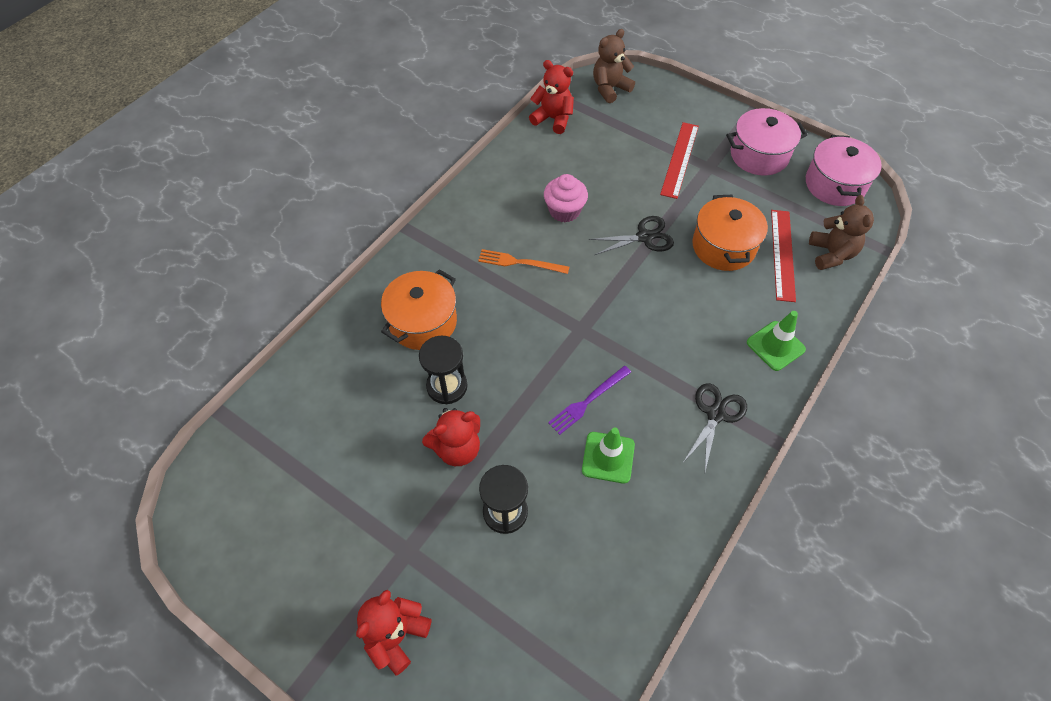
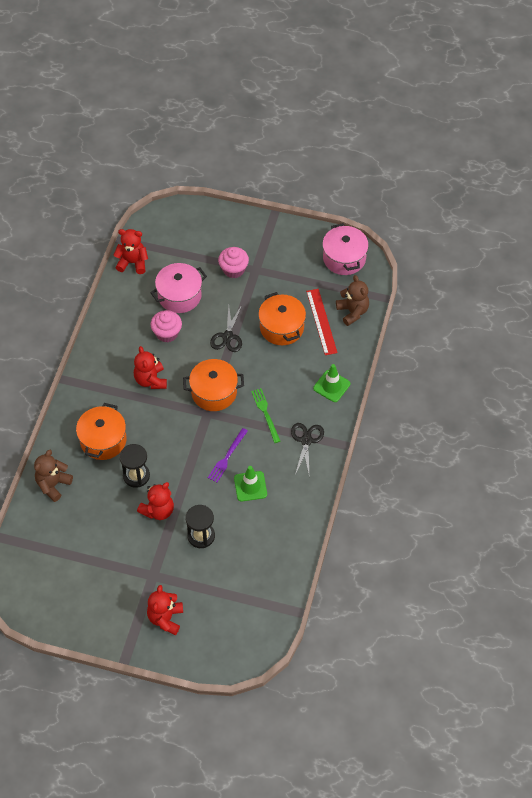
camera: 20 degrees left, 0 degrees up
(520, 262) = (150, 380): orange fork -> red teddy bear
(600, 304) = (214, 392): none -> orange pot
(610, 89) = (165, 224): brown teddy bear -> brown teddy bear (53, 484)
(644, 237) = (227, 336): black scissors -> black scissors turned 135 degrees clockwise
(665, 355) = (265, 413): none -> green fork
(679, 159) = (233, 269): red ruler -> pink cupcake
(759, 155) = (287, 250): pink pot -> pink pot (179, 296)

